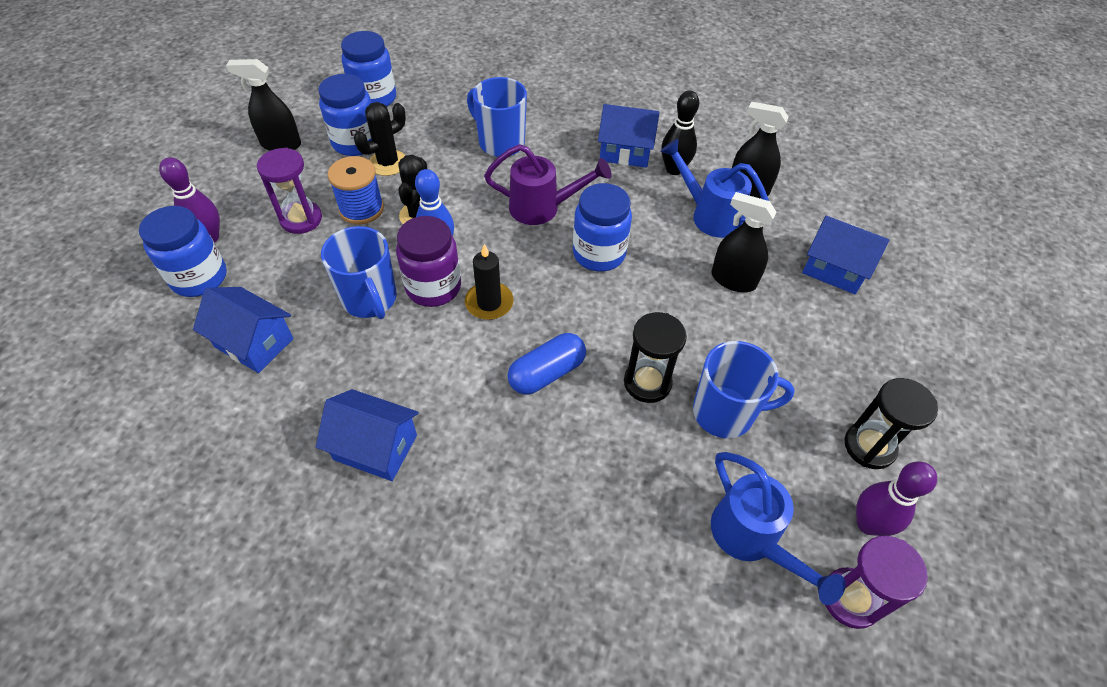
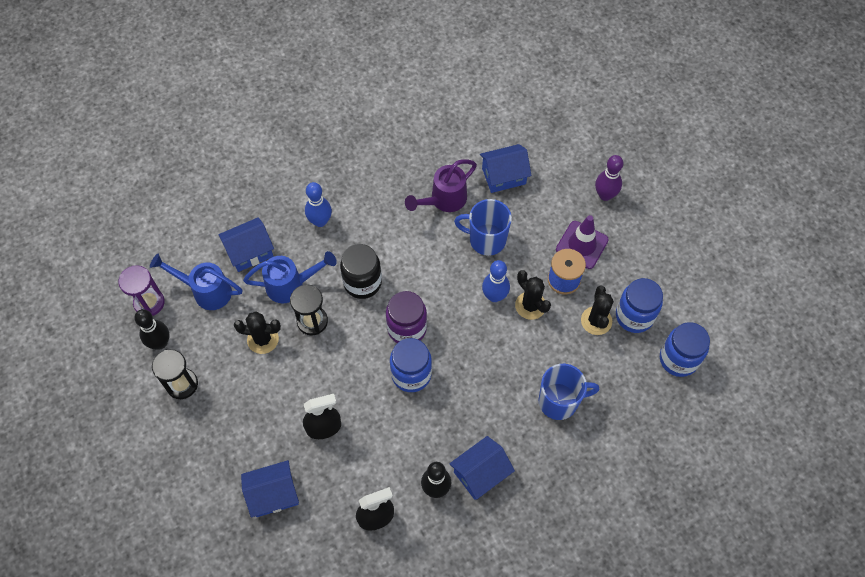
camera: 135 degrees right, 10 degrees up
(199, 278) = (574, 176): blue jar -> none
(281, 144) = (668, 274): black spray bottle -> none
(301, 219) = (582, 245): purple hourglass -> purple traffic cone
(375, 447) = (394, 188): blue house -> blue house (250, 252)
(433, 287) = (467, 273): purple jar -> purple jar (407, 328)
(489, 303) = (430, 291): black candle -> none
(511, 493) = (320, 221): none -> blue bowling pin
(543, 208) = (475, 376): purple watering can -> purple watering can (443, 200)
(547, 373) = (362, 282): blue capsule -> black jar
(709, 215) = (380, 467): blue watering can -> blue watering can (291, 285)
(724, 413) = (263, 339): blue mug -> black cactus
(868, 523) = (160, 343): purple bowling pin -> black bowling pin

